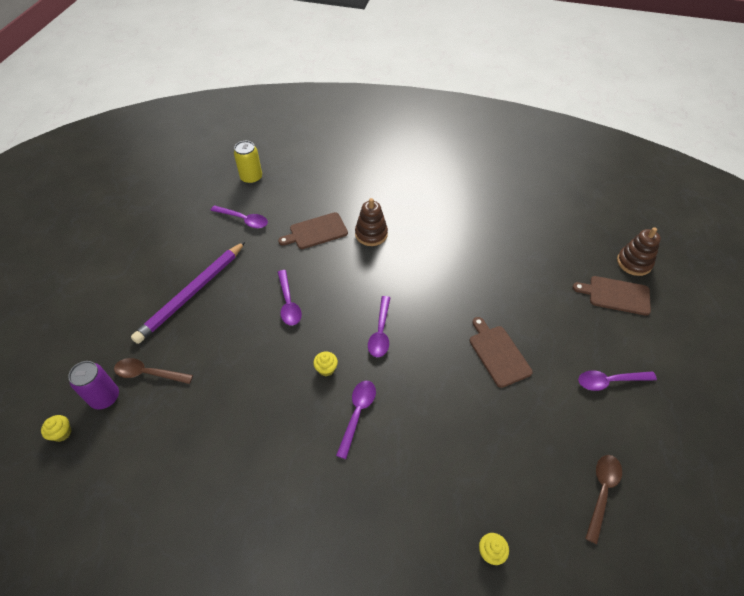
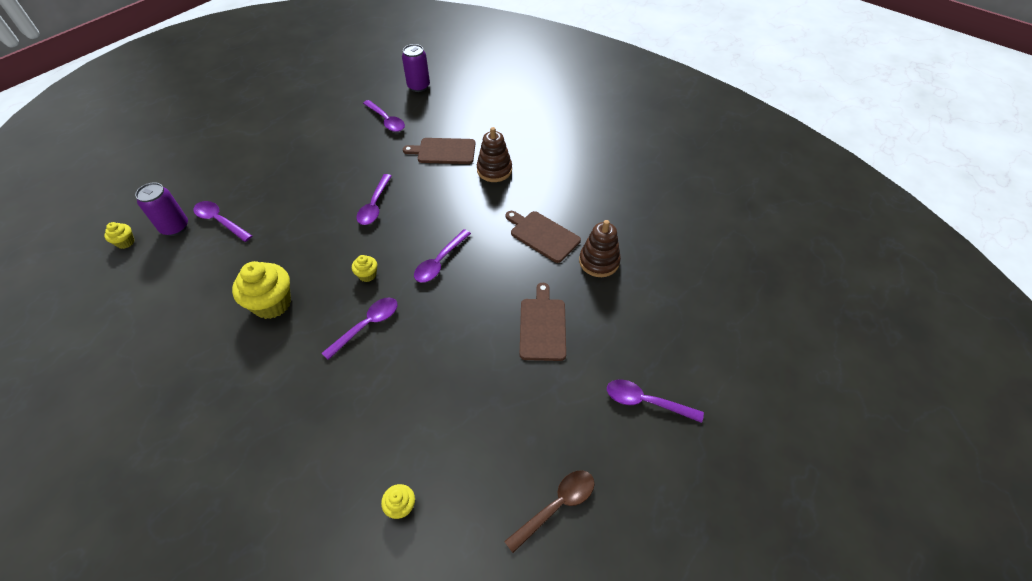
camera: 25 degrees right, 0 degrees up
(148, 373) = (220, 221): brown spoon -> purple spoon
(192, 293) = (300, 168): purple pencil -> none
(251, 178) = (418, 86): yellow can -> purple can
(257, 430) = (272, 303): none -> yellow cupcake
(616, 295) = (718, 319): brown cutting board -> brown cutting board (542, 235)
(634, 263) = (764, 293): brown stacking toy -> brown stacking toy (599, 261)

